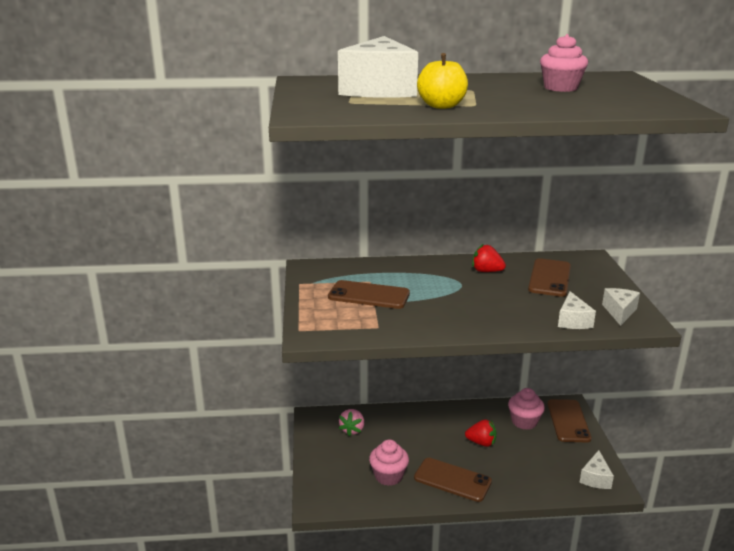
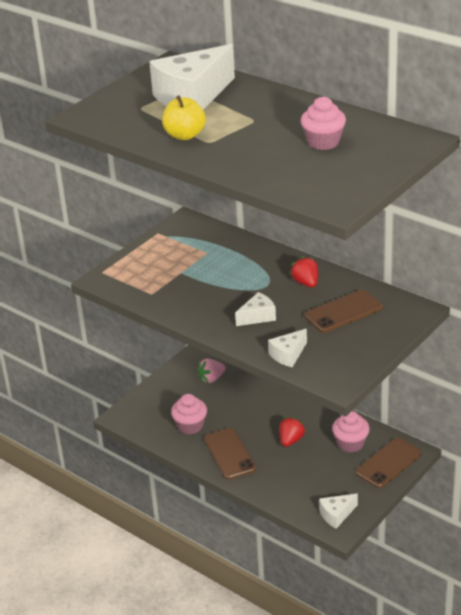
camera: 45 degrees right, 10 degrees up
(369, 295) = (186, 265): brown phone -> none
(481, 443) = (291, 440): red strawberry -> red strawberry turned 120 degrees counterclockwise
(619, 312) = (338, 366): white cheese -> white cheese (258, 316)

